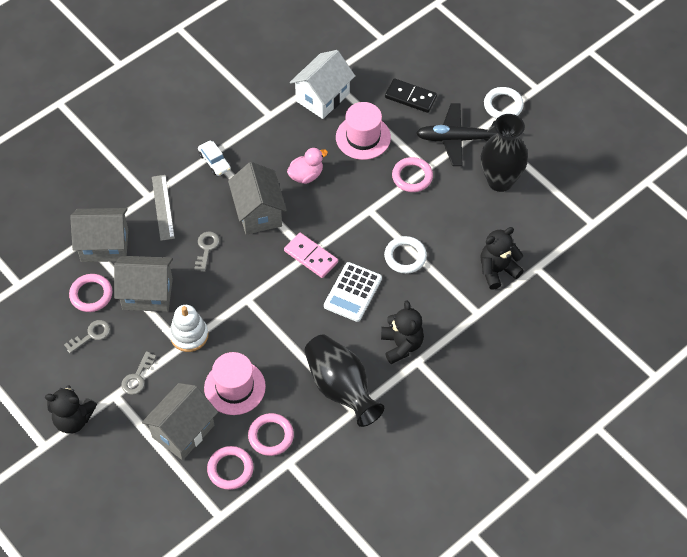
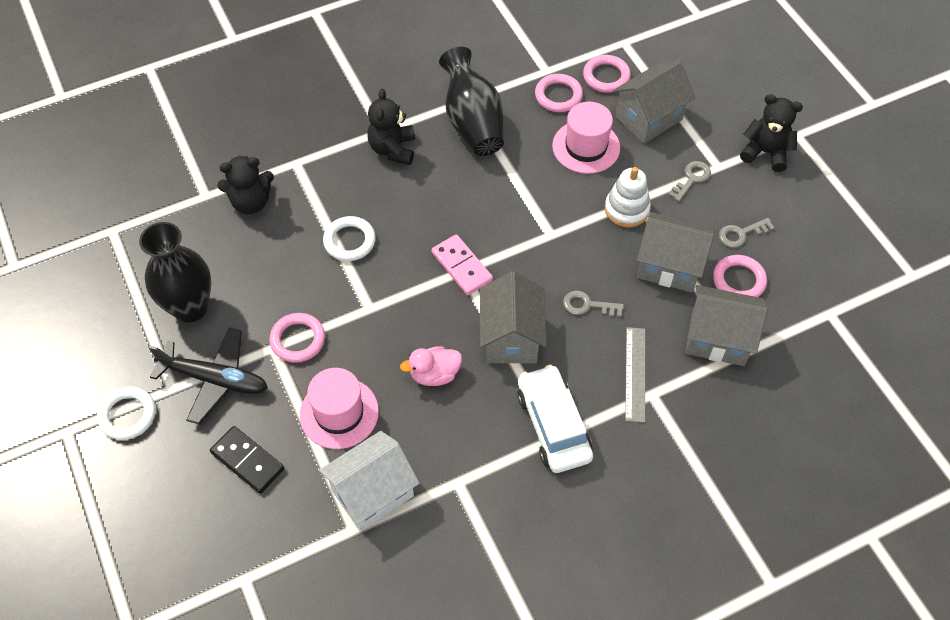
camera: 165 degrees left, 0 degrees up
(206, 249) = (588, 305): grey key -> grey key turned 75 degrees clockwise
(214, 161) = (553, 425): white car -> white car, size x1.87
(353, 292) = (426, 215): white calculator -> none

